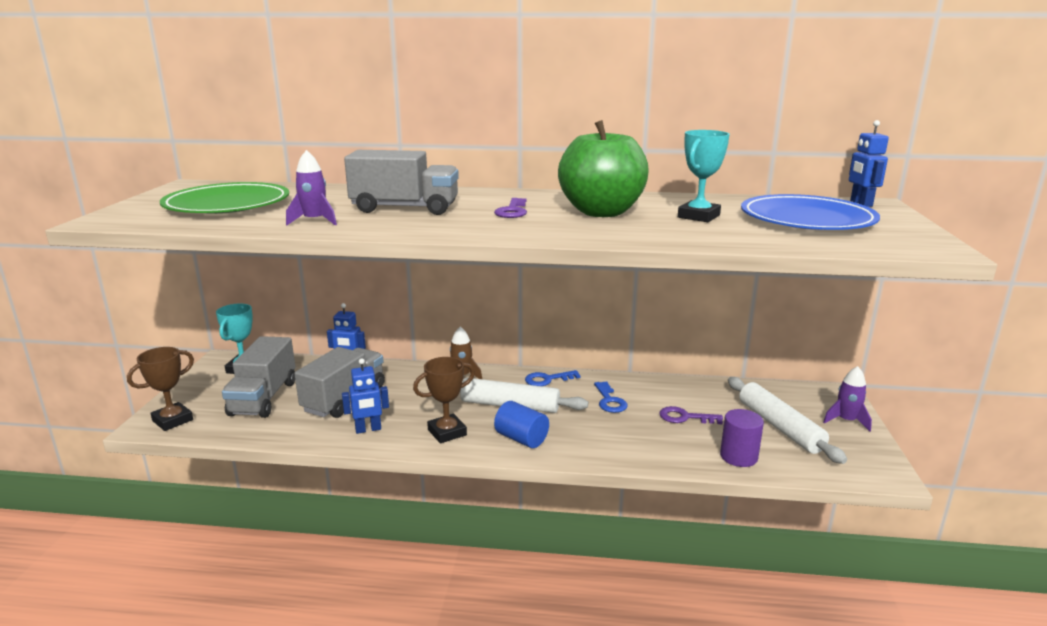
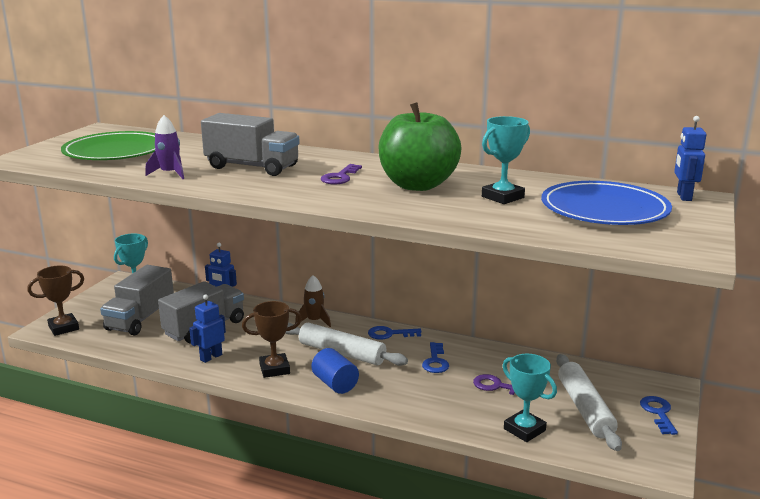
camera: 15 degrees right, 0 degrees up
(368, 429) = (211, 357): blue robot -> blue robot turned 135 degrees clockwise
(738, 457) = (524, 430): purple cylinder -> turquoise trophy
(846, 421) = (658, 413): purple rocket -> blue key

